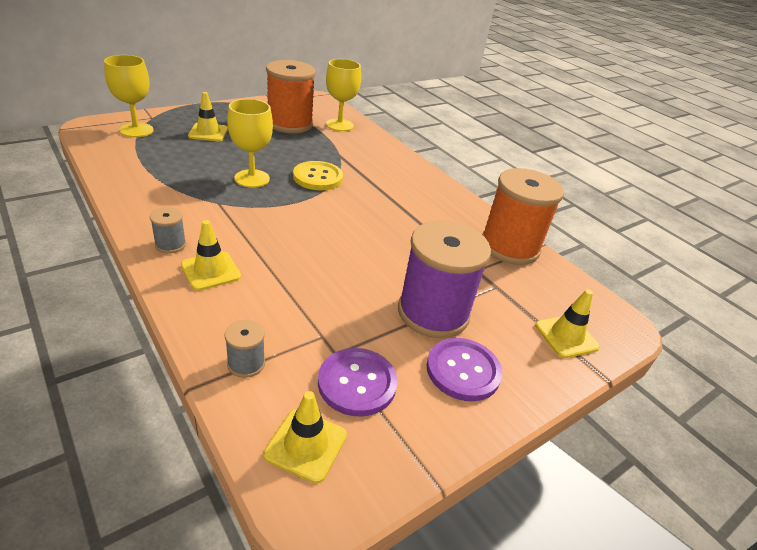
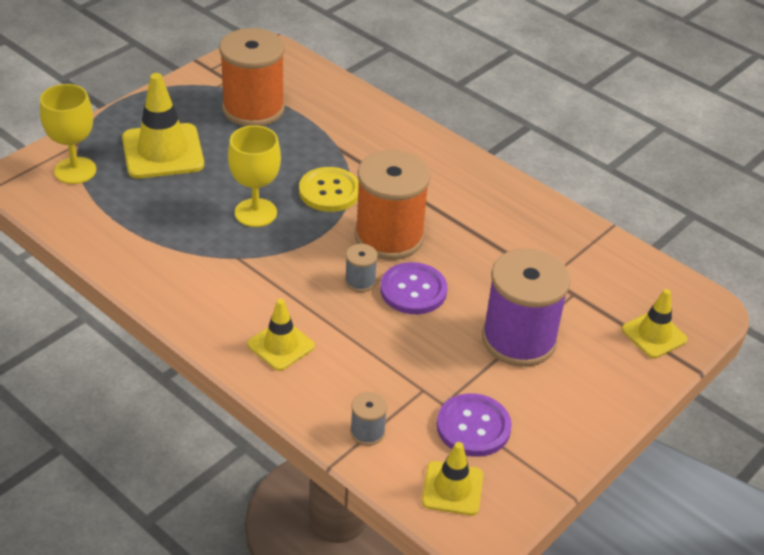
camera: 10 degrees left, 5 degrees up
(170, 245) = (222, 325): grey spool -> grey spool (360, 281)
(208, 132) = (163, 152): yellow traffic cone -> yellow traffic cone, size x1.70
(339, 125) = (316, 94): yellow goblet -> none
(463, 370) = (564, 393): purple button -> purple button (413, 290)
(509, 247) = (576, 239): orange spool -> orange spool (389, 237)

